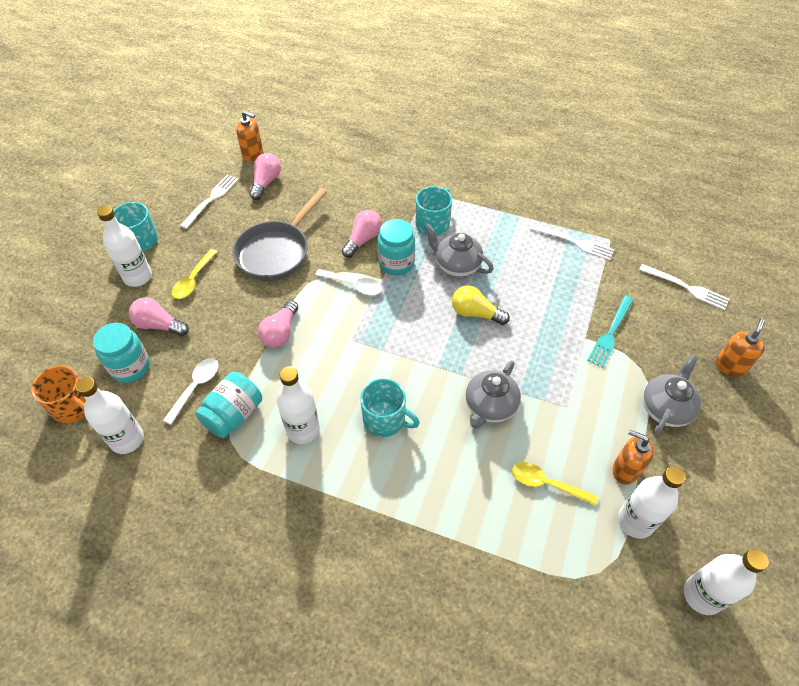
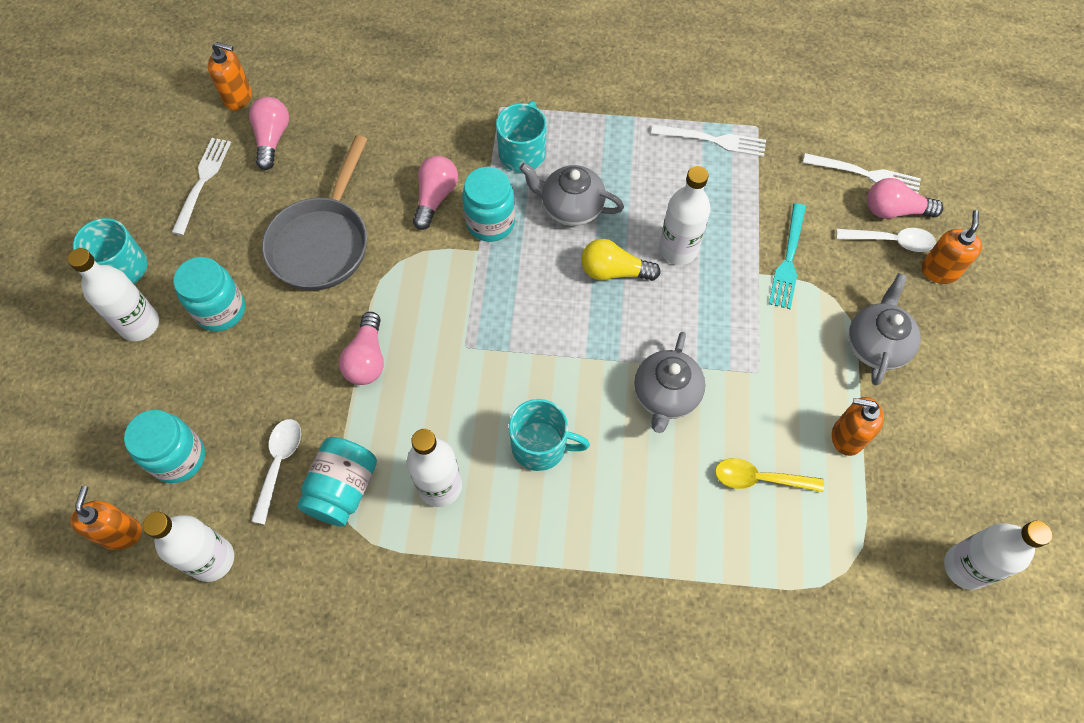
camera: 15 degrees left, 10 degrees up
(74, 406) = (121, 533): orange mug -> orange soap dispenser
(159, 325) = (196, 388): pink light bulb -> pink light bulb (894, 210)
(193, 280) = (220, 310): yellow spoon -> turquoise jar
(353, 285) = (443, 268): white spoon -> white spoon (891, 241)
(635, 521) = (872, 498): white bottle -> white bottle (678, 249)

